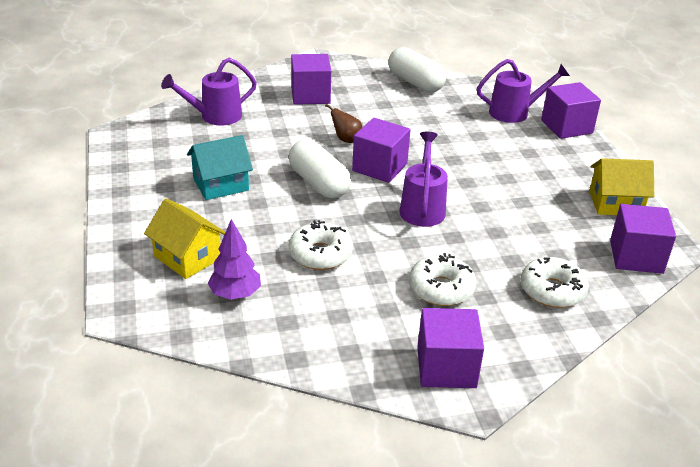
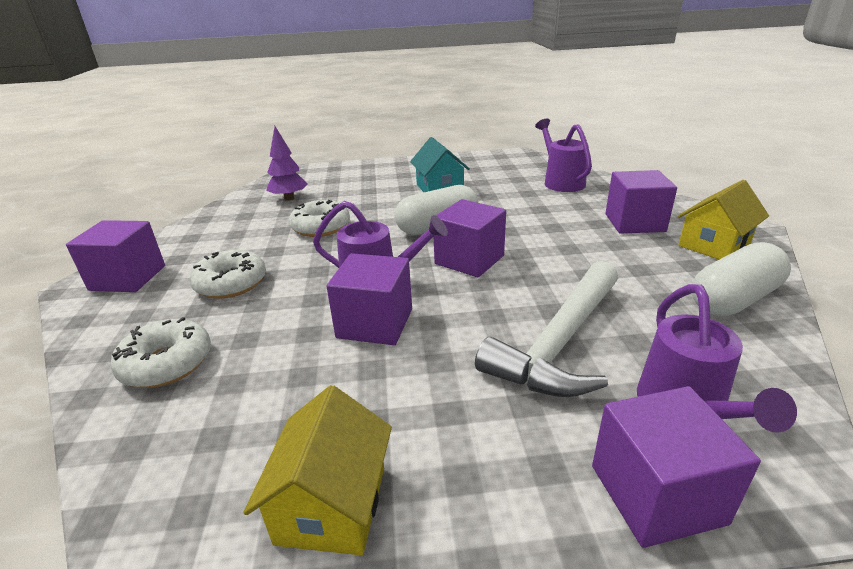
camera: 100 degrees right, 5 degrees down
(187, 257) = (342, 183): yellow house -> yellow house (714, 245)
(346, 139) = (531, 241): brown pear -> none
(475, 139) = (560, 343): none -> white hammer
(636, 257) = (165, 487): purple cube -> purple cube (375, 323)

